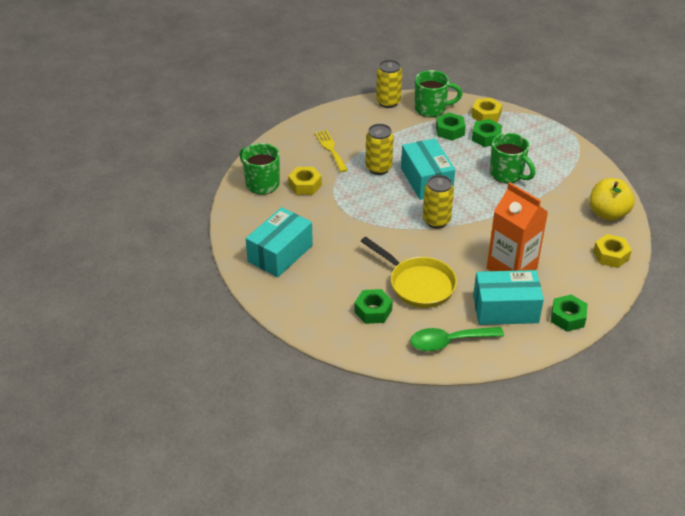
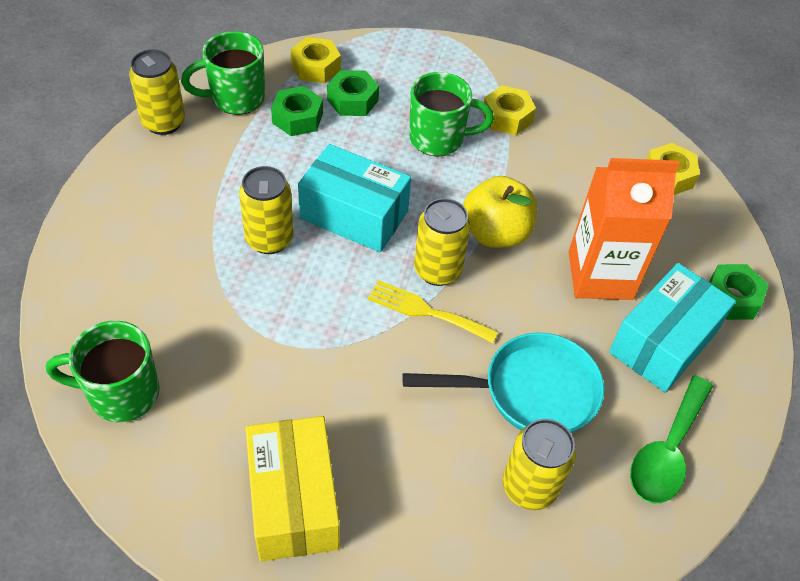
camera: 50 degrees left, 10 degrees up
(280, 253) = (293, 501): turquoise box -> yellow box
(305, 185) = (195, 345): yellow nut -> yellow nut (507, 117)
(330, 149) = (165, 254): yellow fork -> yellow fork (426, 311)
(373, 311) = (529, 487): green nut -> yellow can
(418, 284) = (530, 391): yellow pan -> turquoise pan
(431, 109) = (235, 98): green mug -> green mug turned 150 degrees counterclockwise
(608, 213) = (600, 120): yellow apple -> yellow apple (495, 233)

